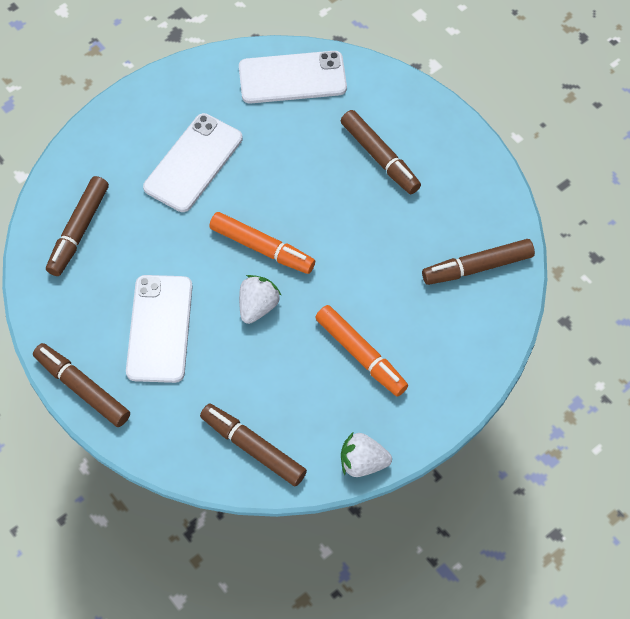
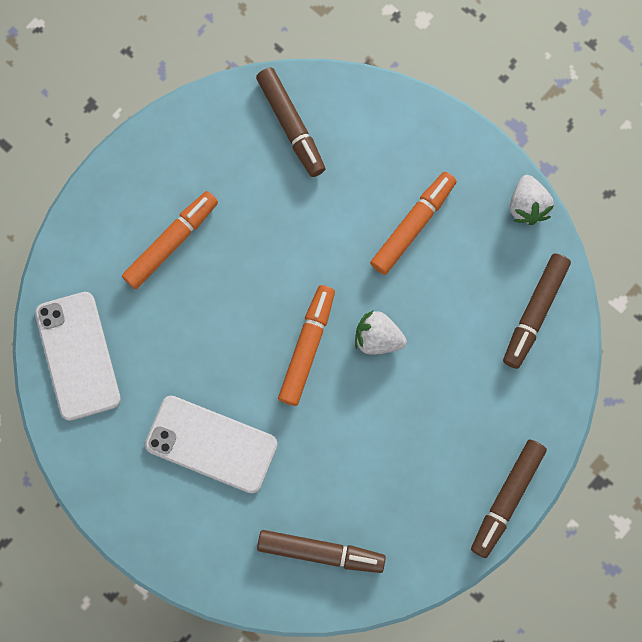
camera: 100 degrees left, 15 degrees up
(159, 328) = (423, 435): white phone -> none
(380, 157) = (171, 242): brown marker -> orange marker

